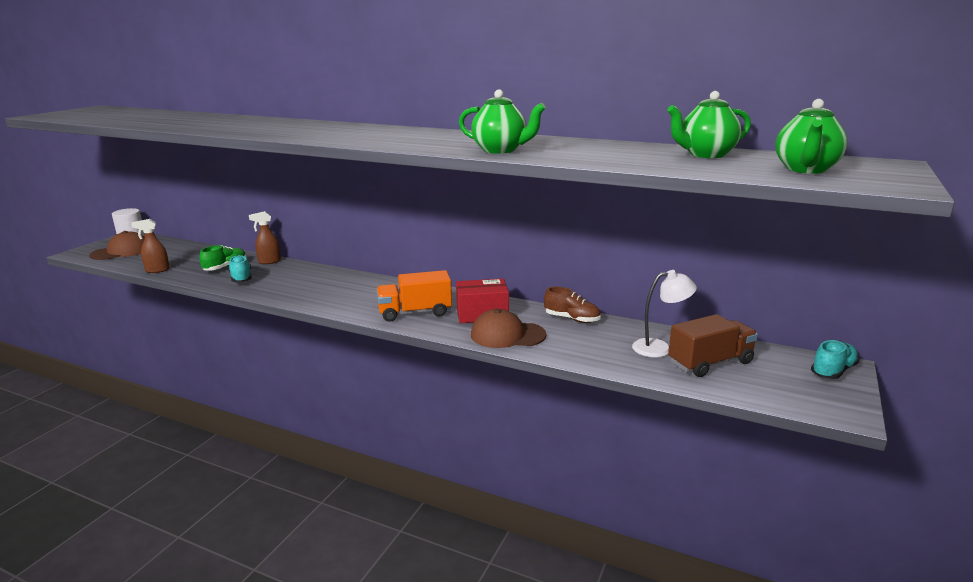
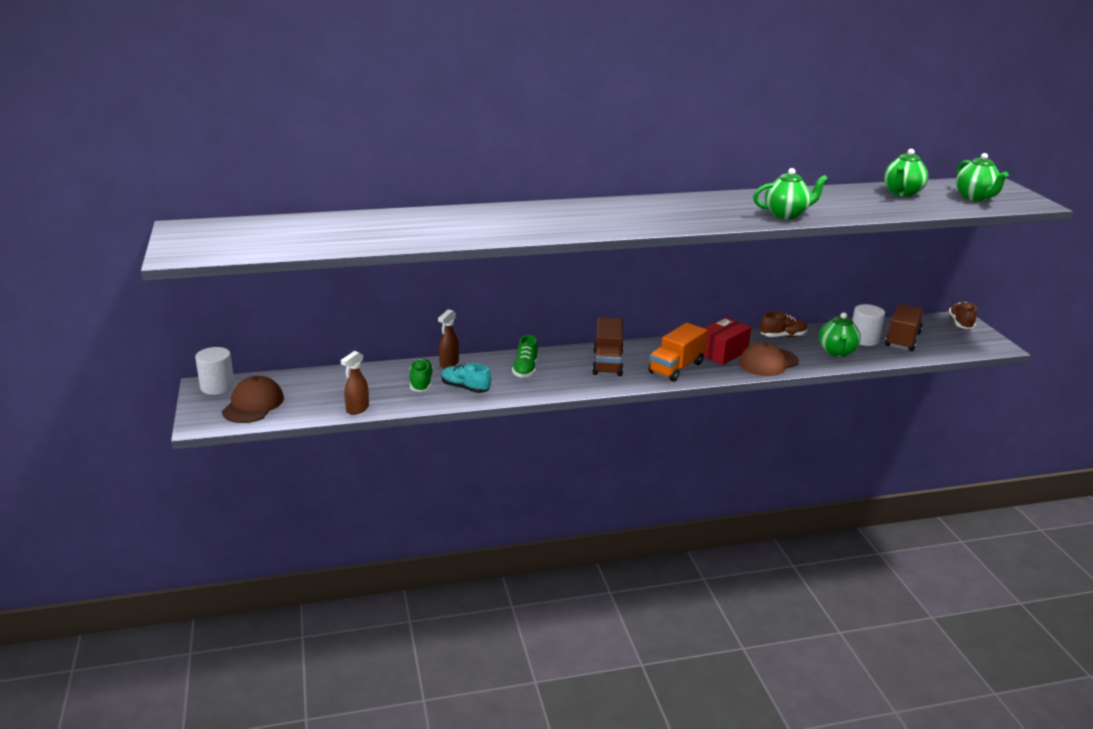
camera: 40 degrees left, 5 degrees up
(305, 279) = (525, 370): none -> green shoe
(371, 292) = (607, 363): none -> brown truck
(601, 349) = (837, 352): none -> green teapot
(660, 348) = (864, 339): white lamp -> white cylinder
(833, 371) = (960, 323): turquoise shoe -> brown shoe

